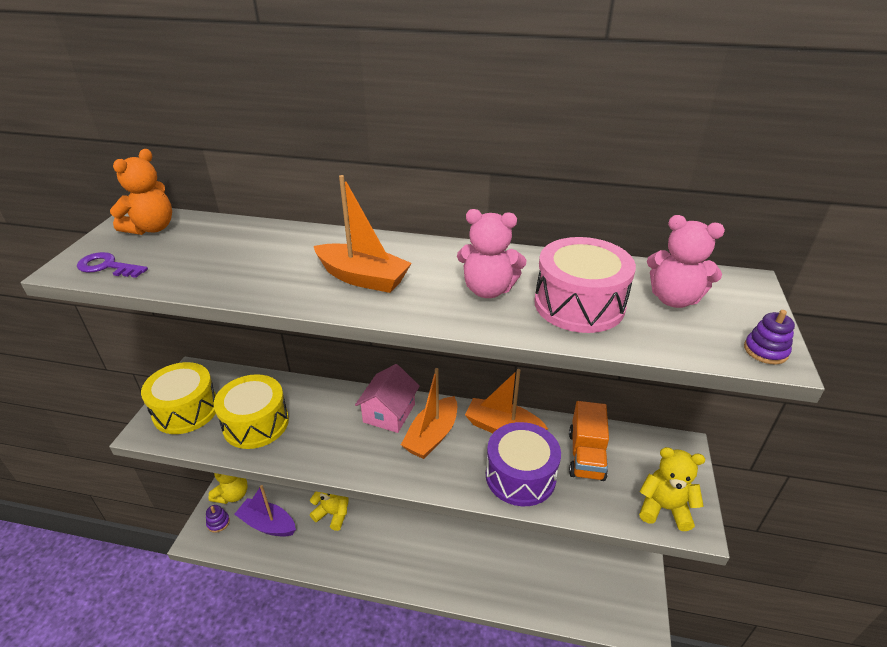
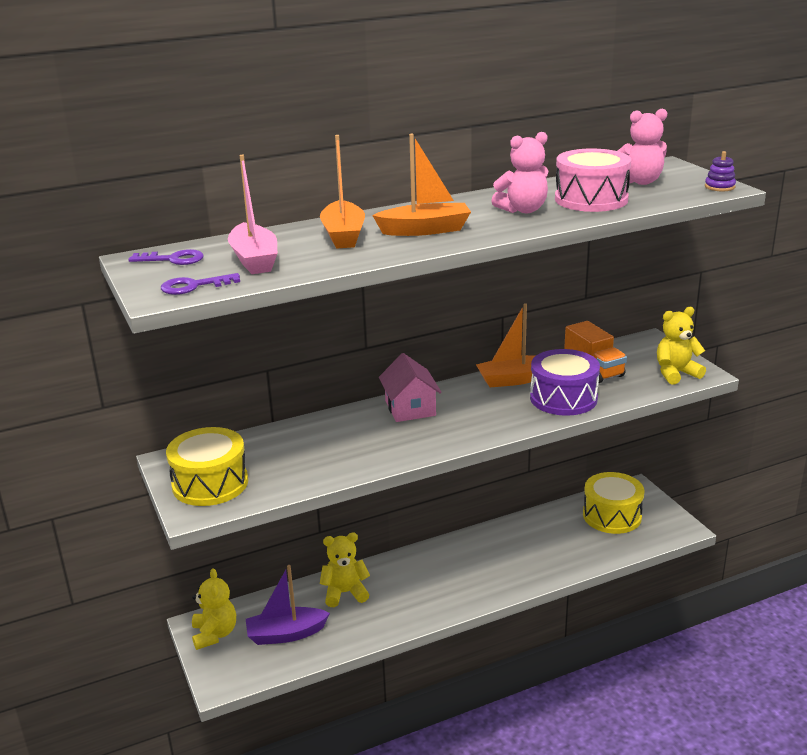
camera: 35 degrees left, 10 degrees down
(151, 228) = (173, 259): orange teddy bear -> purple key
(191, 255) = (254, 260): none -> pink boat
(218, 522) = (228, 661): purple stacking toy -> none
(256, 423) = (298, 462): yellow drum -> yellow drum (612, 516)
(432, 436) = (466, 406): orange boat -> orange boat (343, 235)

